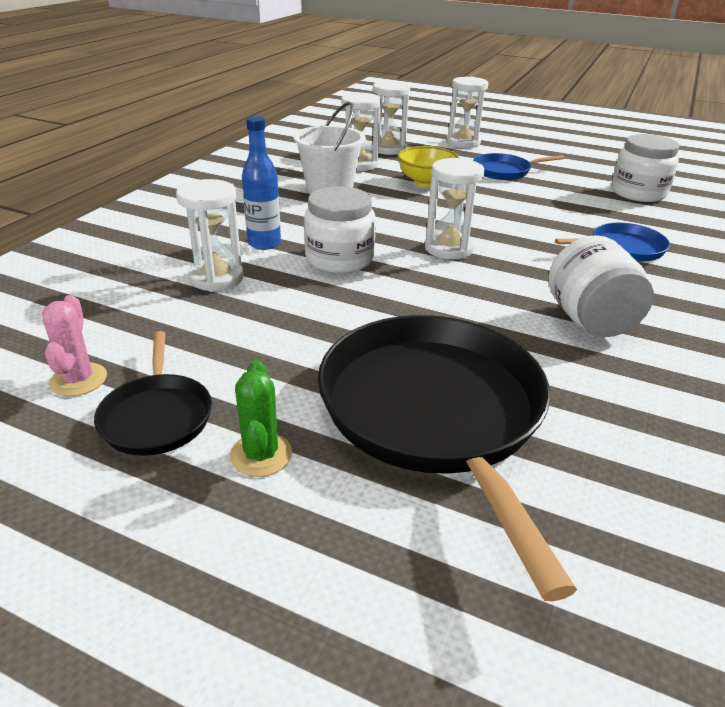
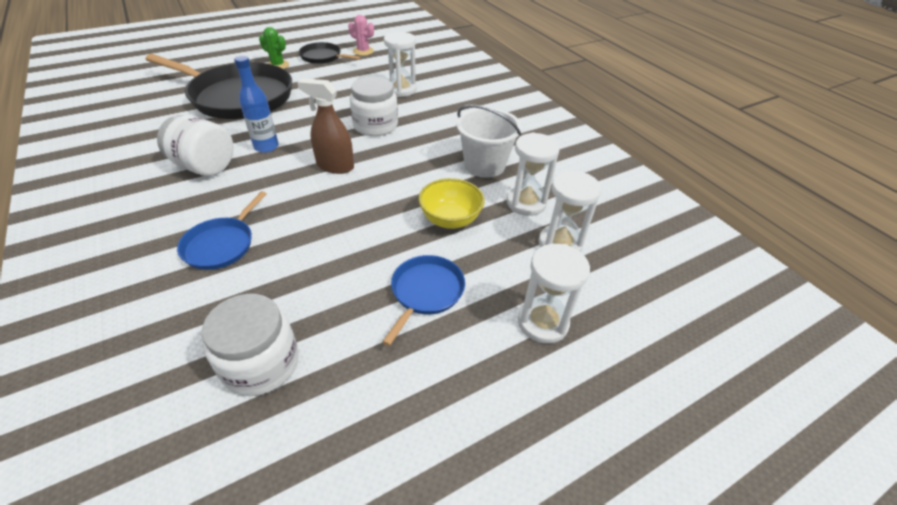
camera: 125 degrees right, 10 degrees up
(264, 243) = (423, 112): blue bottle -> blue bottle (266, 147)
(449, 248) = (335, 166): white hourglass -> brown spray bottle

